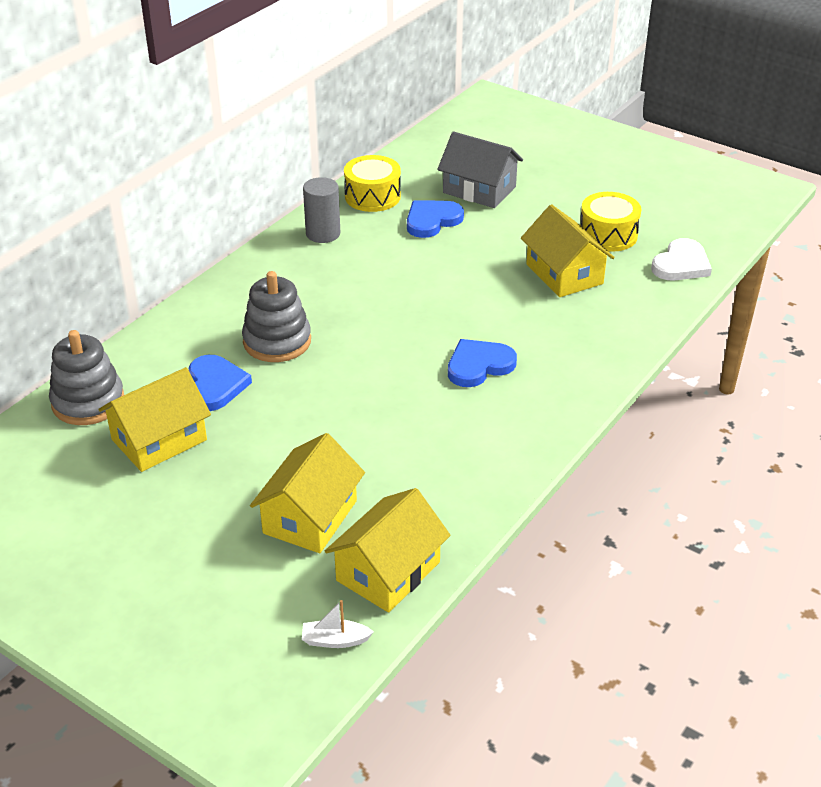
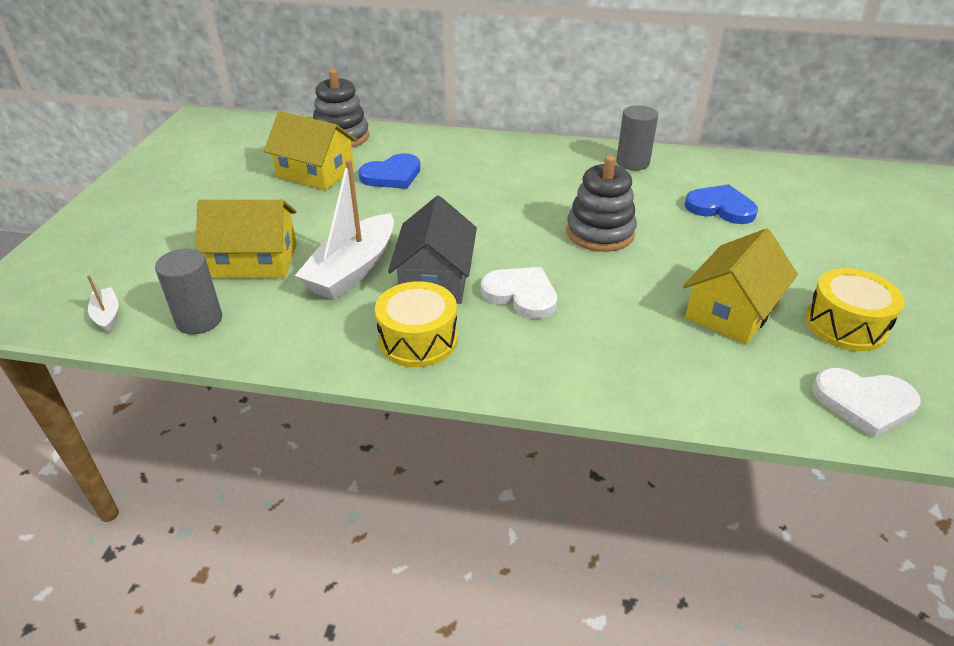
camera: 65 degrees right, 0 degrees up
(277, 341) = (467, 184): grey stacking toy -> grey stacking toy (600, 233)
(372, 196) = (717, 169): yellow drum -> yellow drum (418, 340)
(375, 453) = (353, 270): none -> white boat
(388, 571) = (199, 320): yellow house -> grey cylinder
(479, 190) = (808, 219): grey house -> grey house (435, 279)
(479, 365) = (521, 295): blue heart -> white heart

